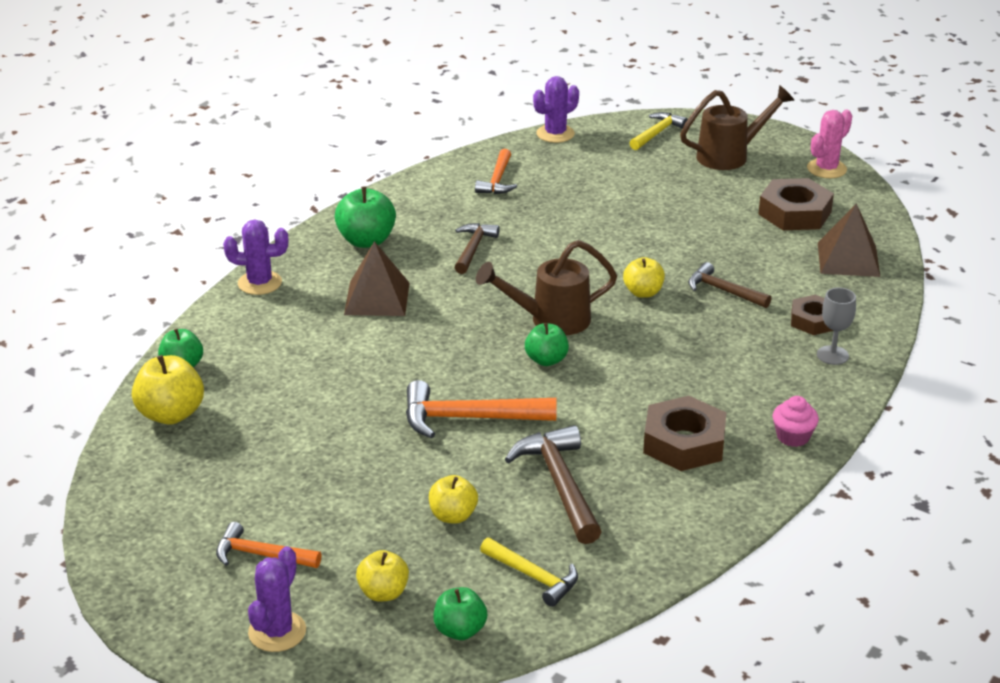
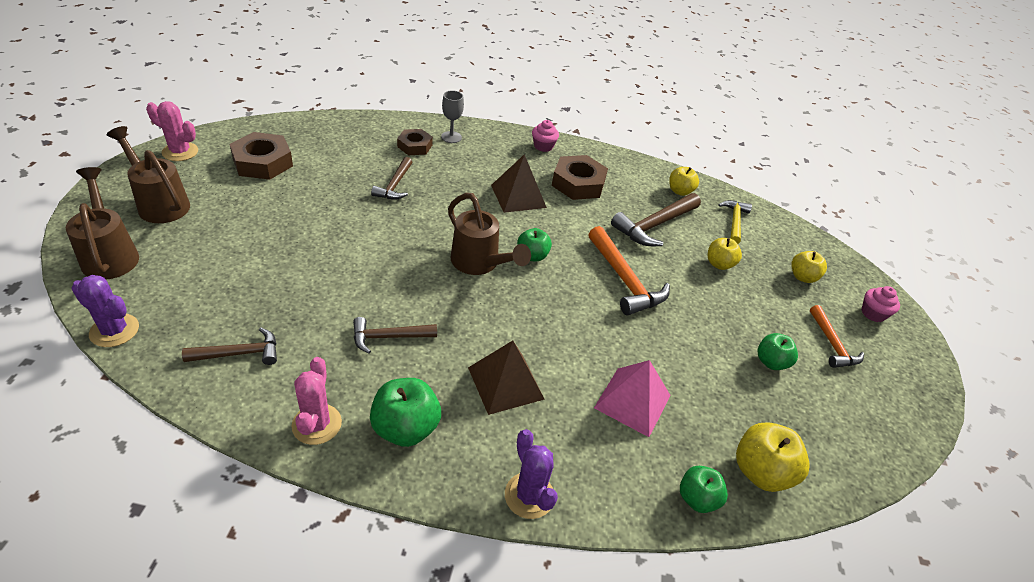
camera: 120 degrees left, 10 degrees up
(277, 632) = (873, 313): purple cactus -> pink cupcake
(303, 365) = (632, 401): none -> pink pyramid
(399, 204) = (317, 424): none -> pink cactus
(460, 630) = (795, 240): green apple -> green apple (771, 362)
(497, 180) = (239, 353): orange hammer -> brown hammer
(643, 292) = (415, 222): yellow apple -> yellow apple (680, 191)
(657, 133) = (110, 254): yellow hammer -> brown watering can
(848, 259) = (327, 136): brown pyramid -> brown pyramid (518, 196)

